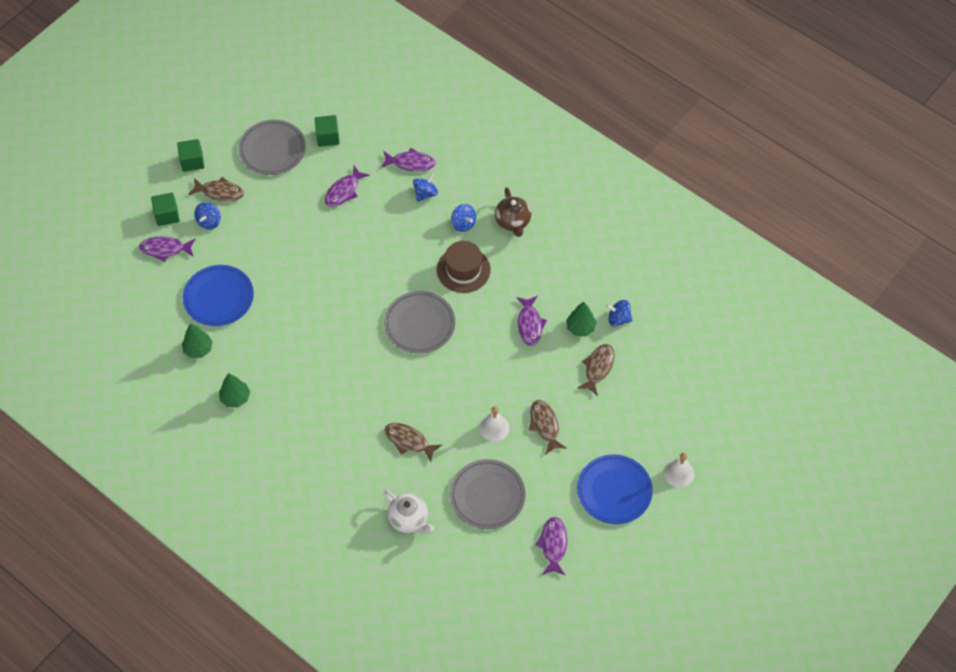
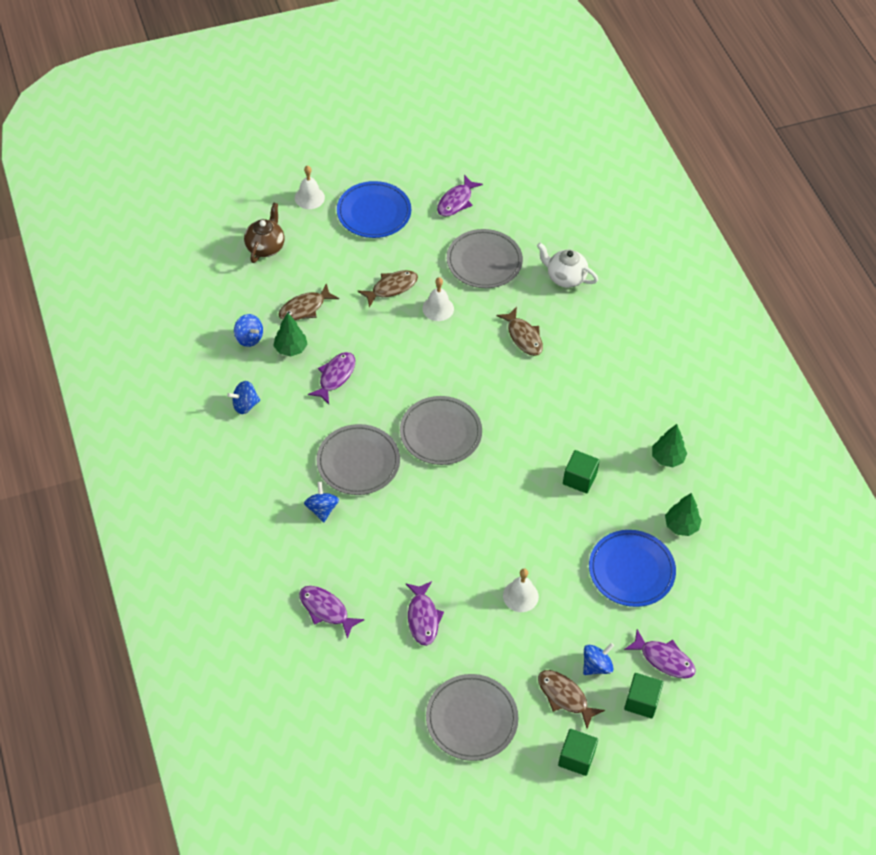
camera: 150 degrees left, 5 degrees down
(287, 239) = (520, 596): none -> white bell
(328, 137) = (397, 698): green cube -> green cube (579, 479)
(344, 191) = (423, 618): purple fish -> purple fish turned 105 degrees clockwise
(409, 519) = (565, 277): white teapot -> white teapot turned 45 degrees counterclockwise
(425, 193) = (336, 565): blue spinning top -> blue spinning top (245, 405)
(463, 270) = (358, 462): brown hat -> grey plate
(513, 222) = (270, 483): brown teapot -> brown teapot (265, 247)
(544, 425) = (391, 288): brown fish -> brown fish turned 135 degrees counterclockwise

